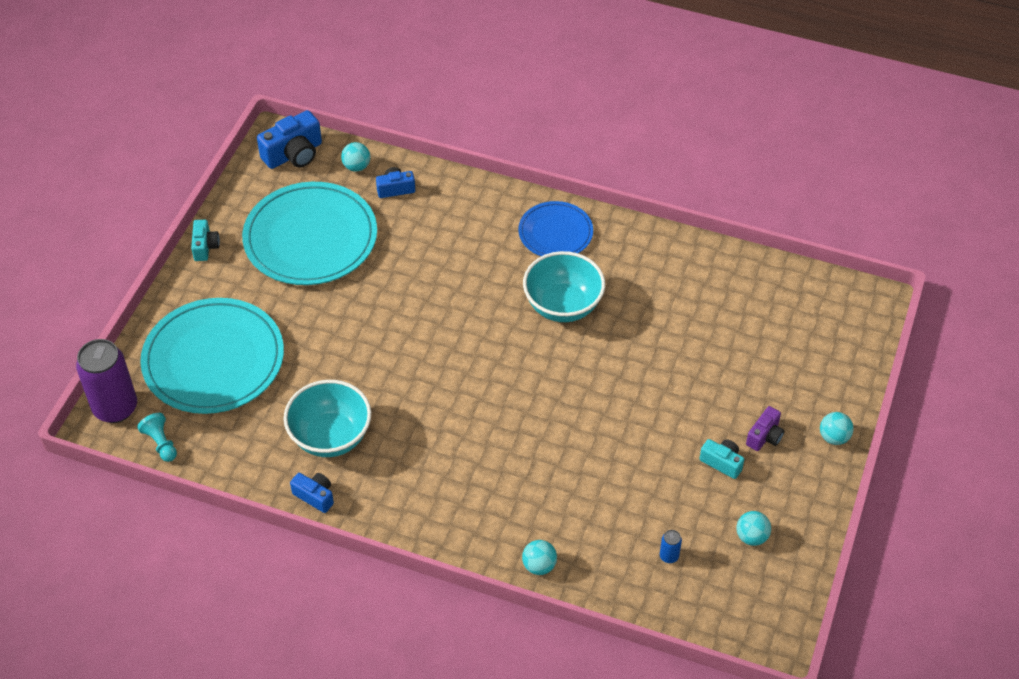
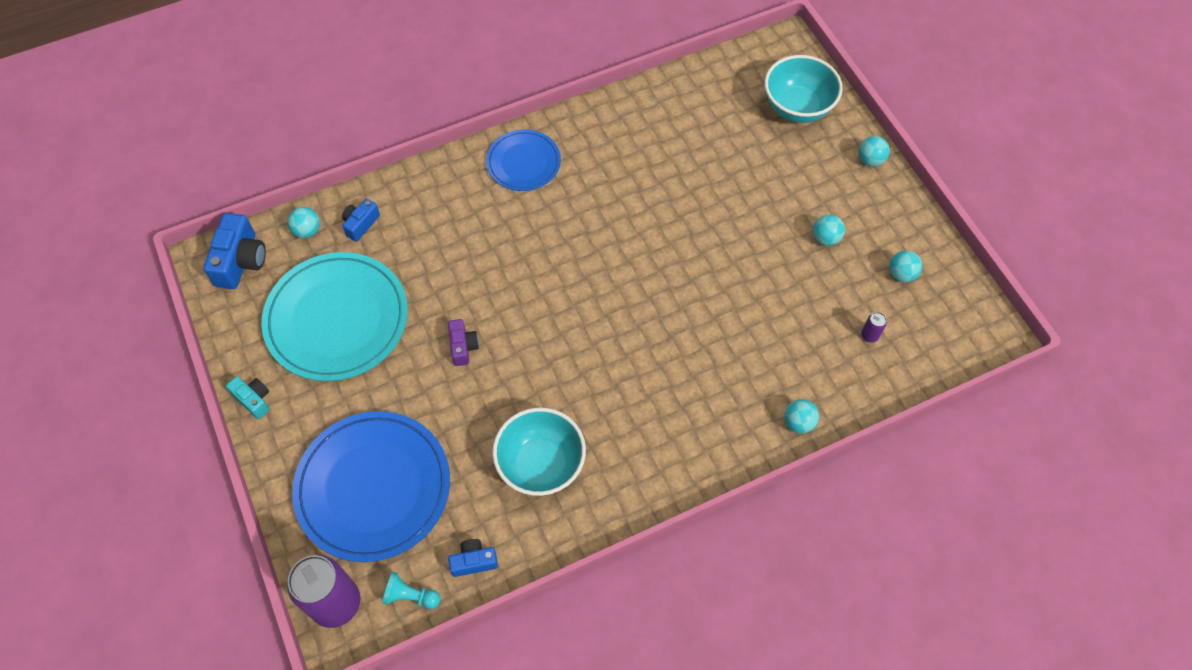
camera: 45 degrees left, 10 degrees up
(213, 360) = (373, 487): turquoise plate -> blue plate
(315, 496) = (584, 522): blue camera -> blue camera (474, 561)
(563, 306) = (592, 214): turquoise bowl -> turquoise bowl (797, 107)
(669, 556) = (869, 335): blue can -> purple can
(722, 462) = (825, 238): turquoise camera -> turquoise ball
(765, 436) = (830, 196): purple camera -> purple camera (463, 347)

